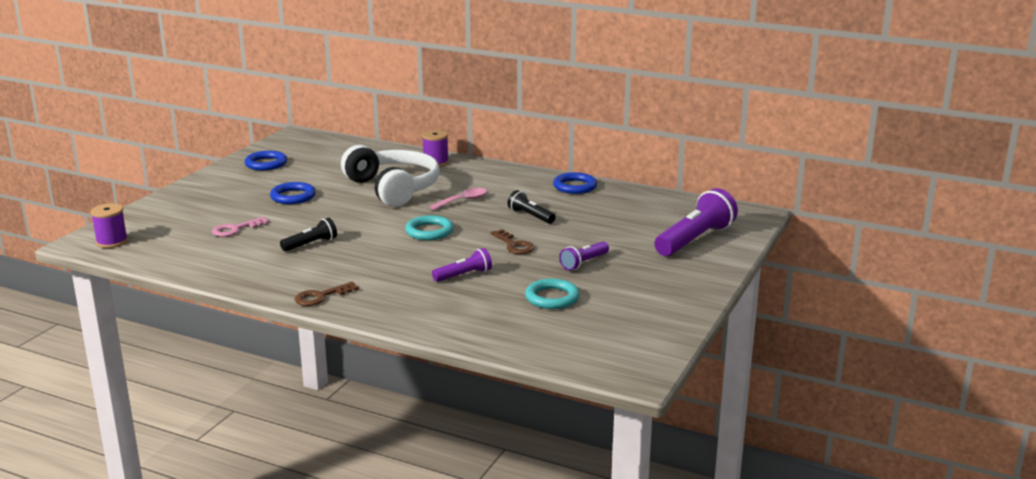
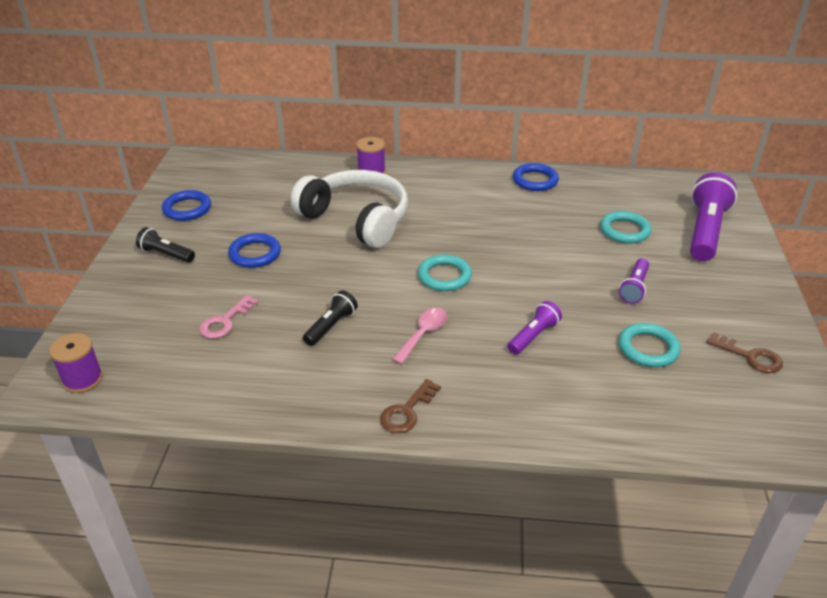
camera: 20 degrees left, 15 degrees up
(463, 201) = (443, 223): pink spoon -> pink spoon (423, 334)
(514, 245) = (546, 277): brown key -> brown key (750, 356)
(530, 216) = (527, 231): black flashlight -> black flashlight (166, 254)
(619, 228) = (624, 230): none -> turquoise ring

